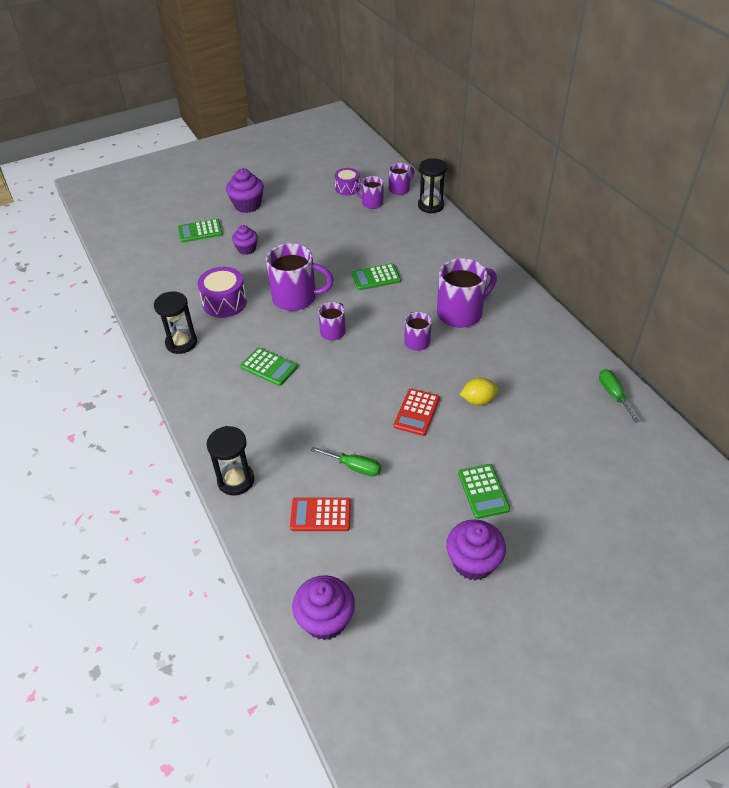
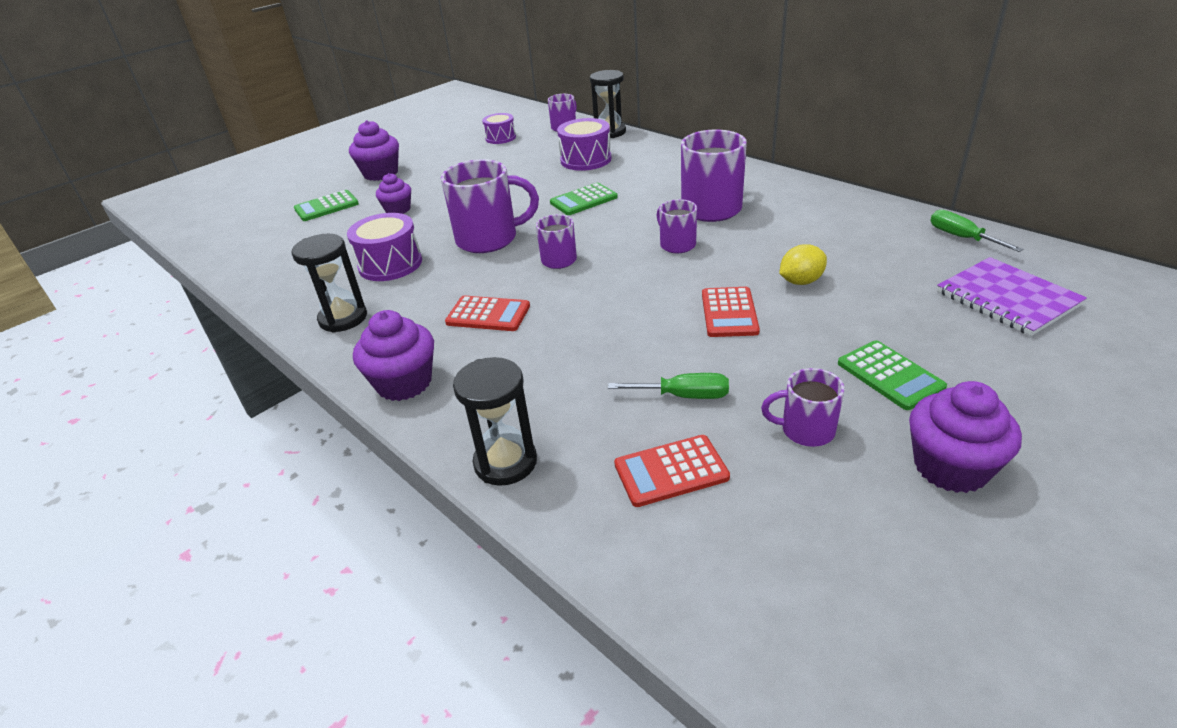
camera: 15 degrees left, 10 degrees down
(269, 367) = (488, 314): green calculator -> red calculator
(325, 620) = (779, 630): purple cupcake -> purple cupcake (404, 383)
(371, 203) = (537, 143): purple mug -> purple mug (805, 430)
(398, 233) = (586, 160): none -> purple drum
(601, 456) = (1007, 298): none -> purple notebook

